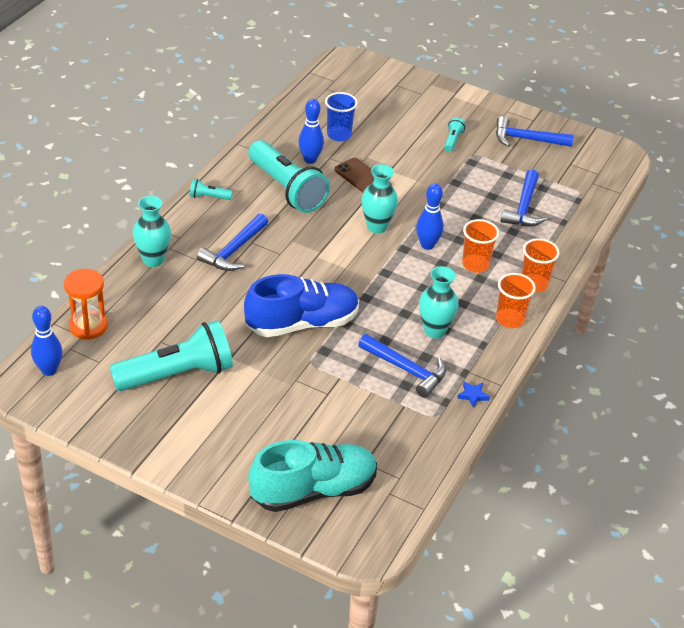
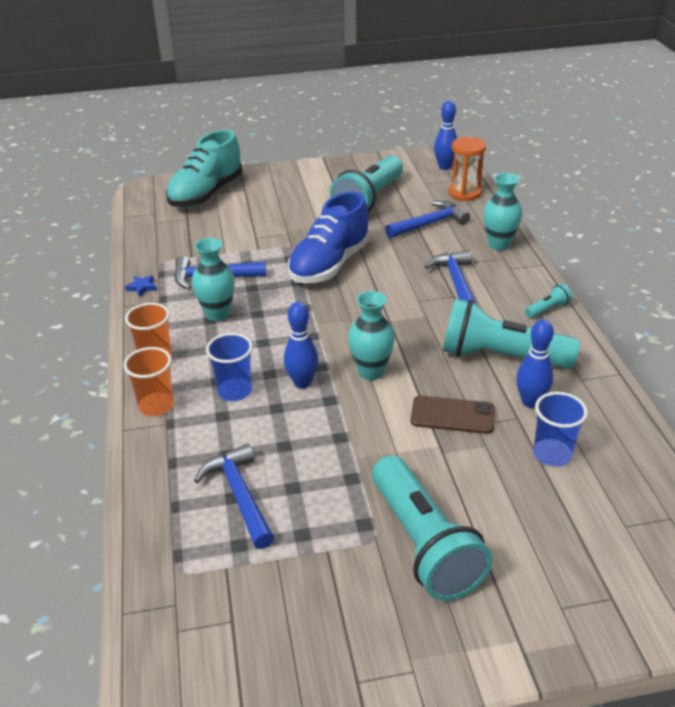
camera: 145 degrees right, 5 degrees down
(452, 140) = (423, 544): turquoise flashlight -> turquoise flashlight, size x2.43
(475, 265) = (234, 391): orange cup -> blue cup
(526, 139) = (331, 625): blue hammer -> blue hammer (430, 224)

